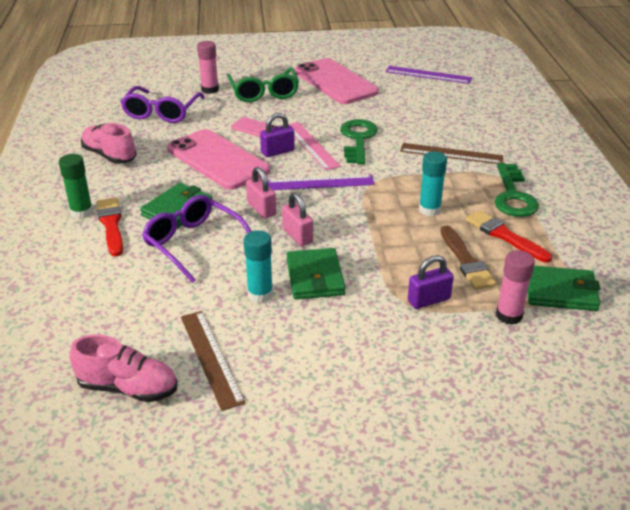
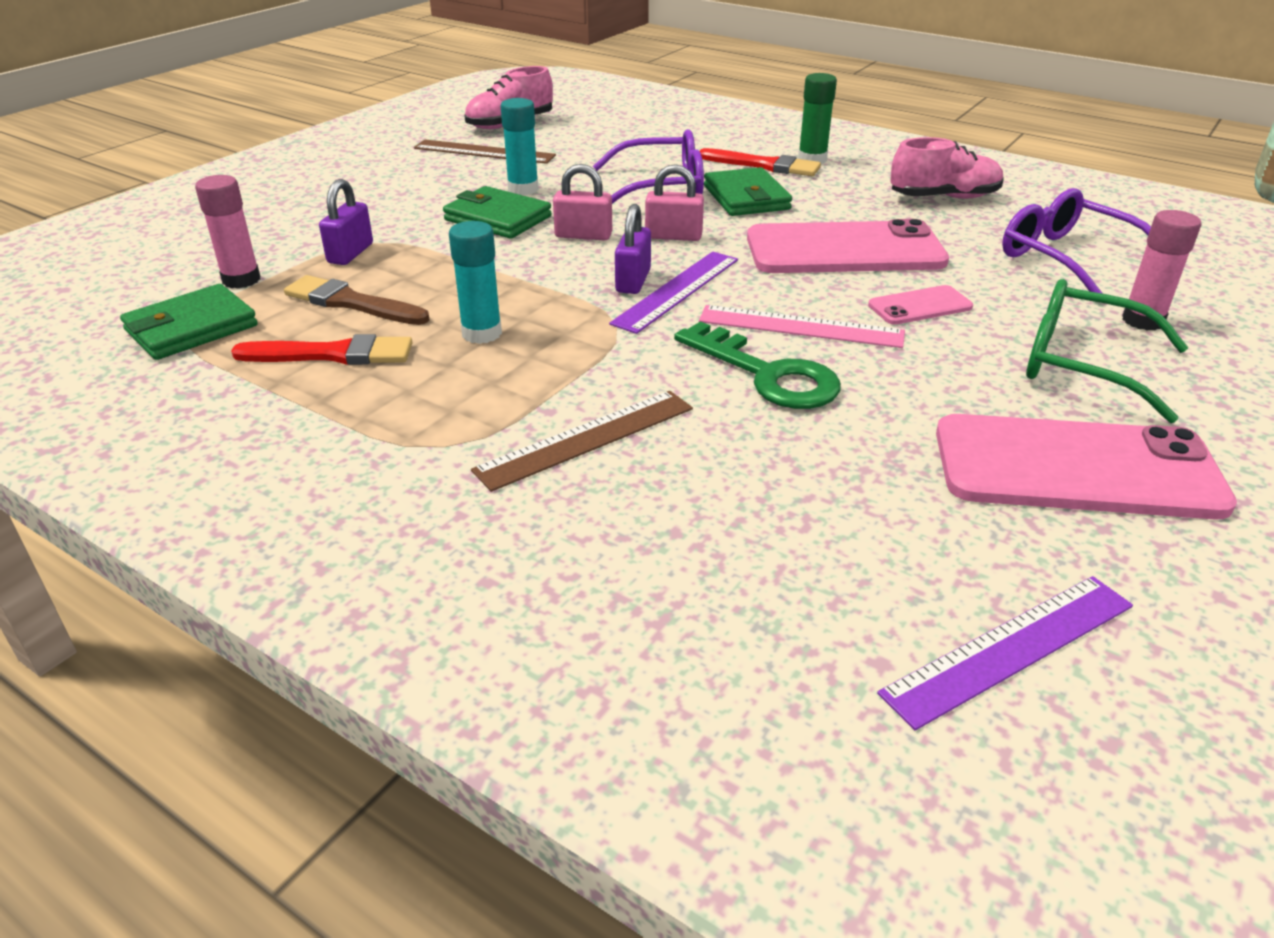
camera: 130 degrees right, 0 degrees up
(277, 152) = (814, 295): purple padlock -> purple padlock (633, 281)
(513, 196) = (382, 420): green key -> none

